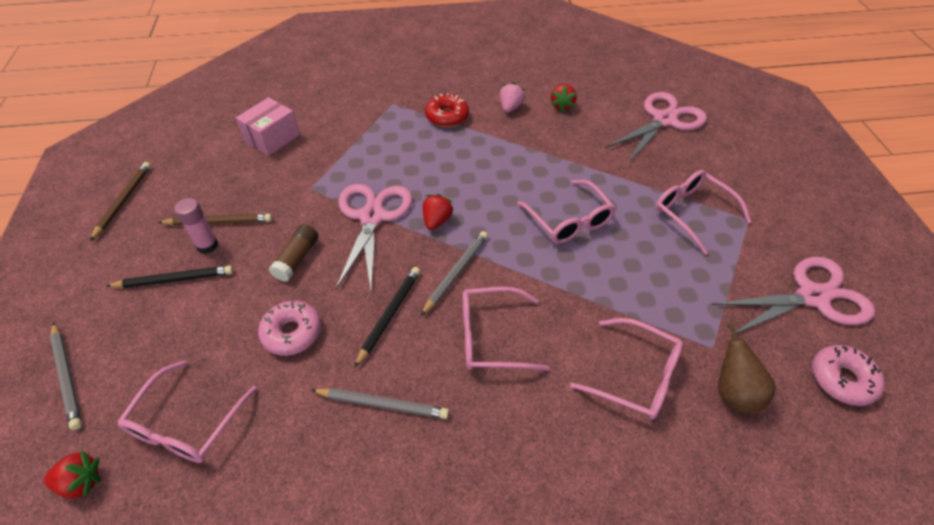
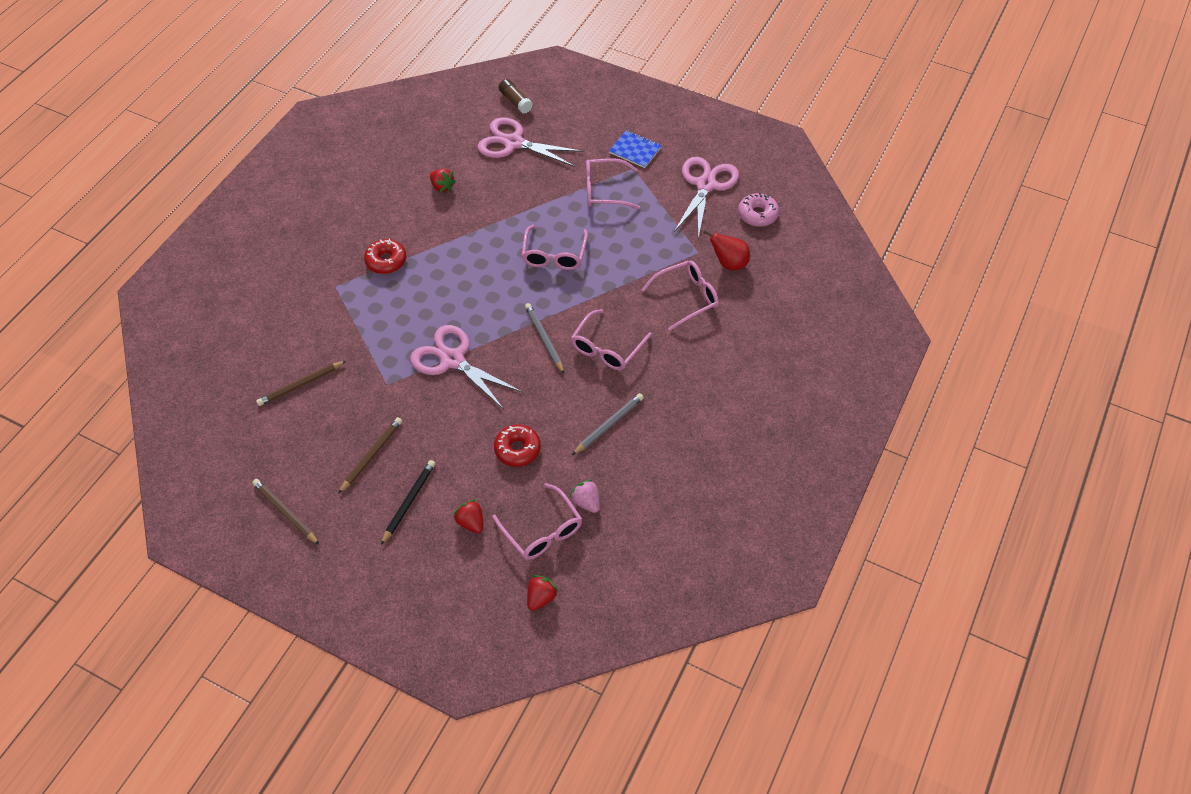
camera: 55 degrees left, 5 degrees up
(67, 376) = (448, 589): grey pencil -> none
(207, 245) = (391, 471): pink glue stick -> none
(272, 138) = (301, 385): pink box -> brown pencil
(292, 333) = (517, 449): pink donut -> red donut
(297, 259) = (453, 421): brown glue stick -> brown glue stick (515, 101)
(389, 315) = (547, 391): black pencil -> none
(437, 221) = (490, 325): red strawberry -> red strawberry (471, 522)
(510, 107) = (414, 217): pink strawberry -> pink strawberry (586, 502)
(569, 220) = (554, 255): pink glasses -> pink glasses turned 90 degrees clockwise
(664, 120) = (513, 143): pink scissors -> pink scissors turned 60 degrees counterclockwise
(733, 393) = (729, 263): brown pear -> red pear
(772, 208) = (635, 150): none -> blue notebook

